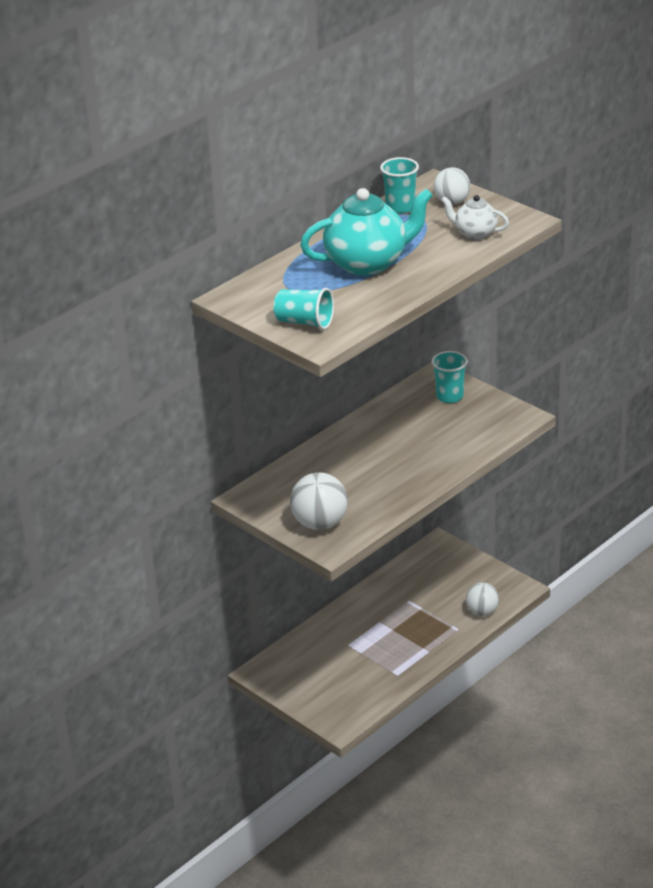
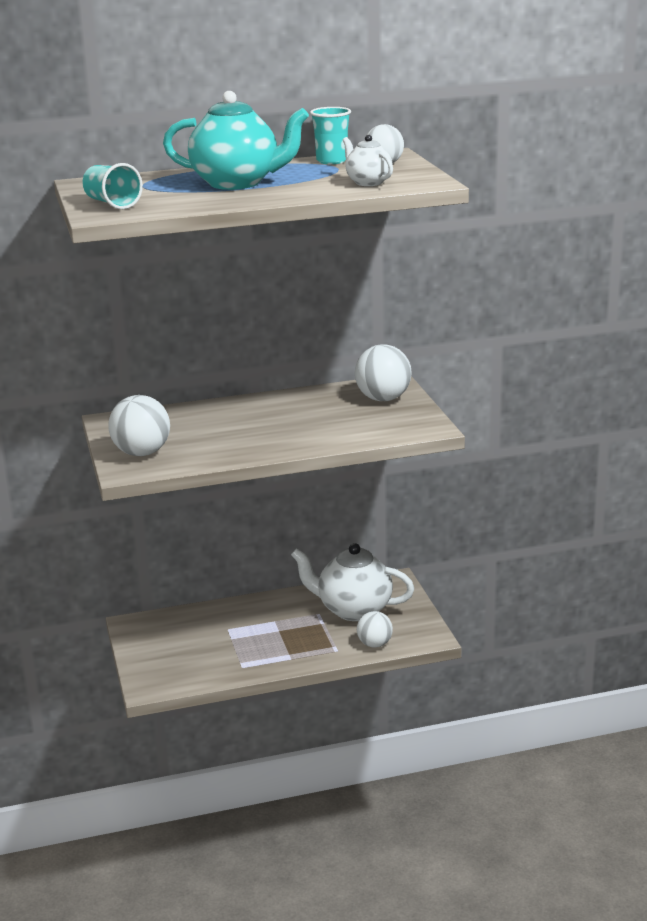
camera: 30 degrees right, 10 degrees down
(433, 586) = (353, 610): none -> white teapot
(449, 396) = (383, 399): turquoise cup -> white ball

